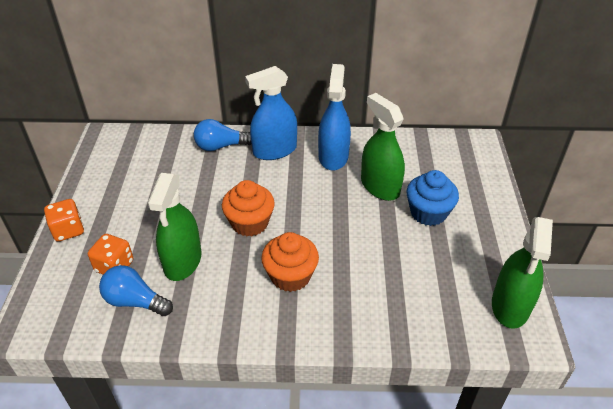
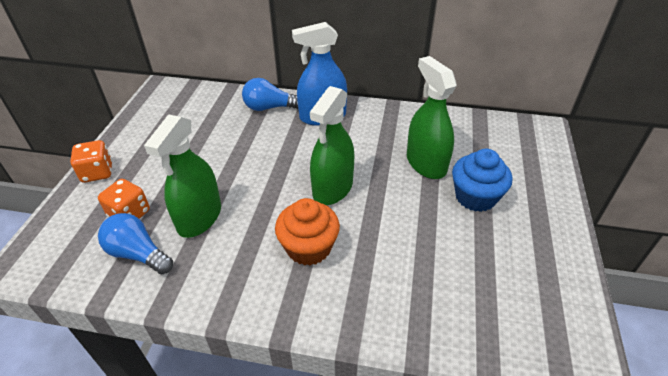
camera: 10 degrees right, 0 degrees up
(250, 223) = (279, 186): orange cupcake -> none
(333, 156) = (382, 128): blue spray bottle -> none
(510, 306) = (560, 317): green spray bottle -> green spray bottle (332, 188)

